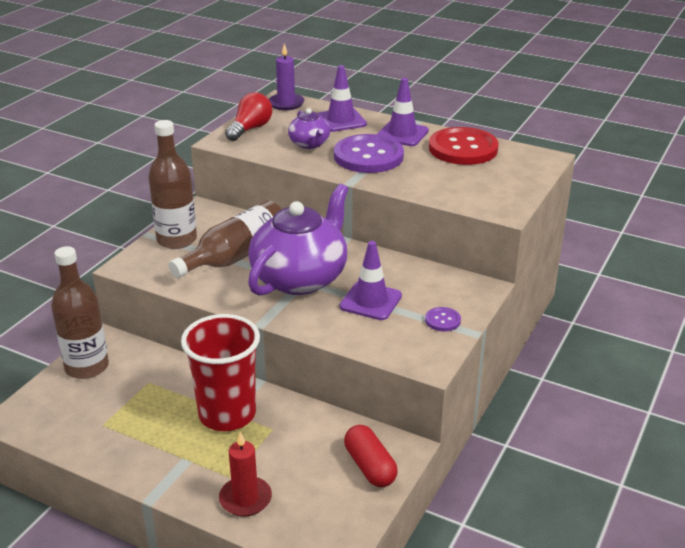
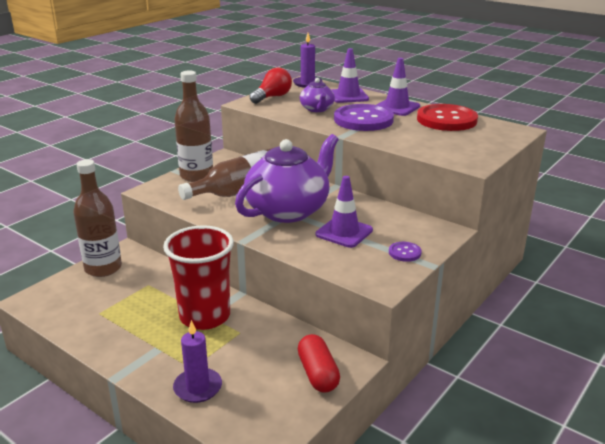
camera: 10 degrees right, 5 degrees down
(245, 499) = (198, 387): red candle -> purple candle

